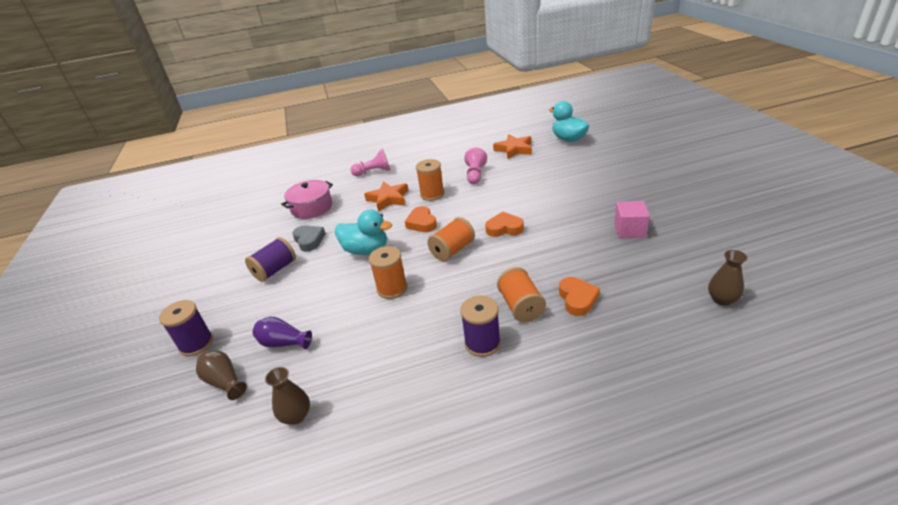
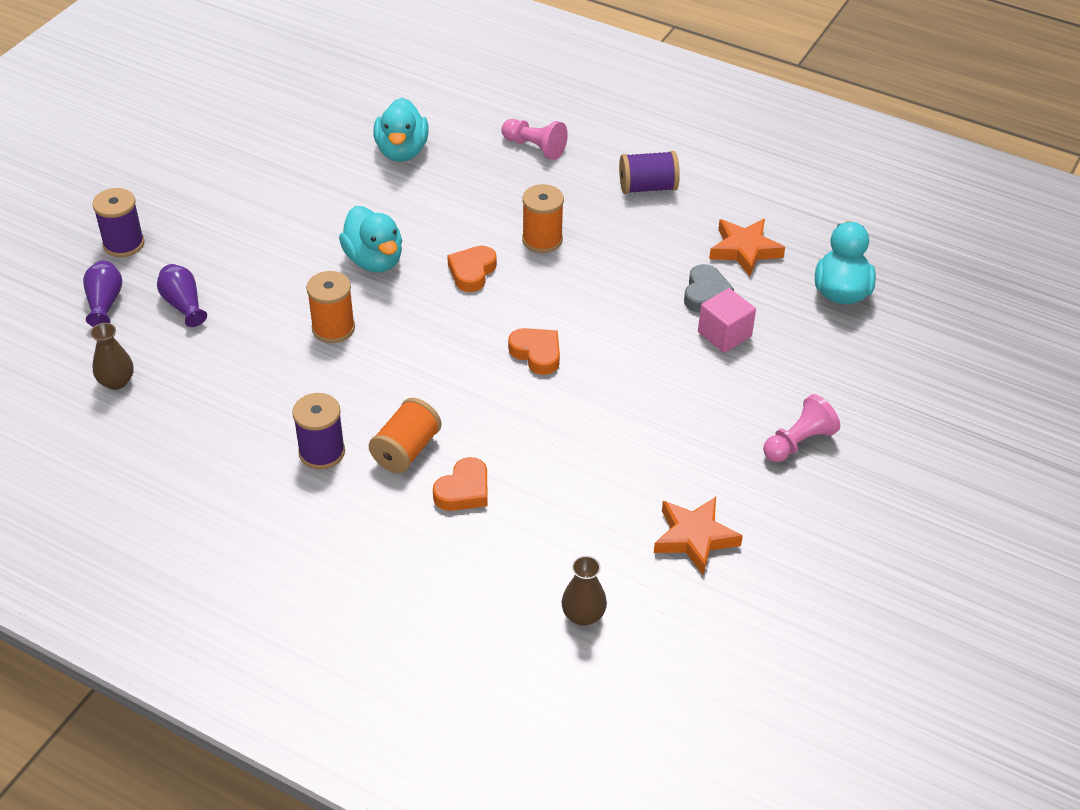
camera: 40 degrees right, 10 degrees up
(224, 381) = (104, 303): brown vase -> purple vase
(275, 270) = (269, 212): purple spool -> purple spool (647, 187)
(309, 240) = (342, 199): grey heart -> grey heart (705, 293)
(312, 208) = (402, 151): pink pot -> turquoise duck
(388, 199) = (490, 206): orange star -> orange star (694, 538)
(452, 250) = (447, 334): orange spool -> none
(475, 175) = (632, 251): pink pawn -> pink pawn (798, 442)
(629, 230) = (650, 473): pink cube -> pink cube (724, 334)

